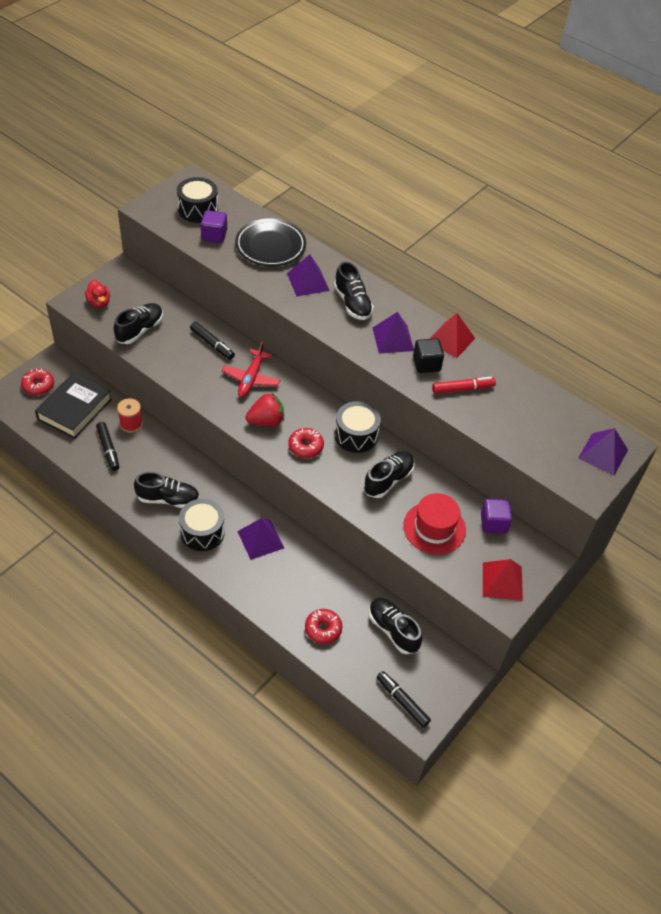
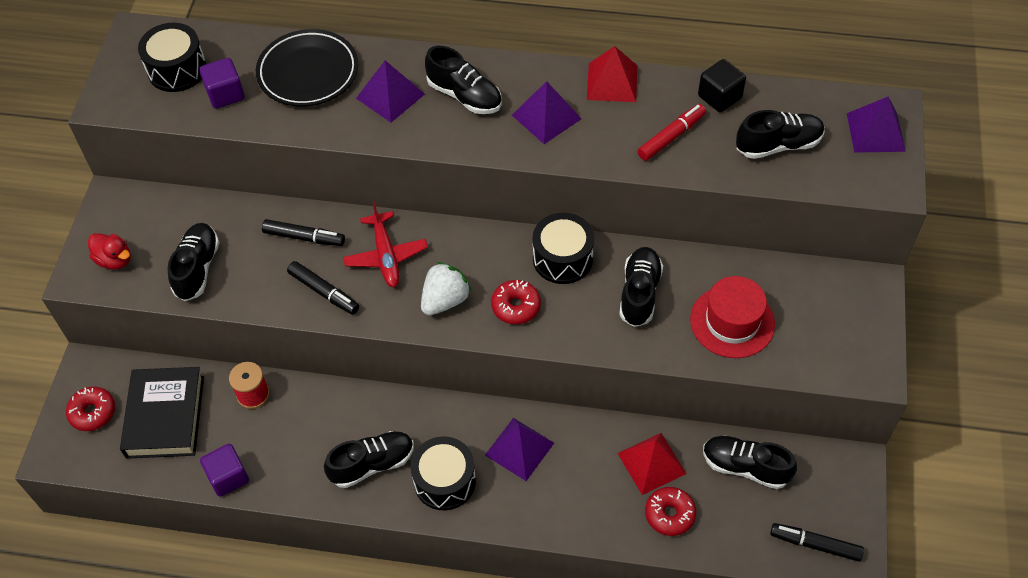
camera: 25 degrees left, 5 degrees up
(108, 449) = (249, 444): black marker -> black marker (324, 292)
(266, 421) = (445, 300): red strawberry -> white strawberry
(426, 364) = (608, 128): black cube -> black cube (719, 97)
(493, 523) = (790, 278): purple cube -> purple cube (228, 477)
(502, 581) = (848, 341): red pyramid -> red pyramid (651, 463)
(529, 428) = (778, 145): none -> black shoe

